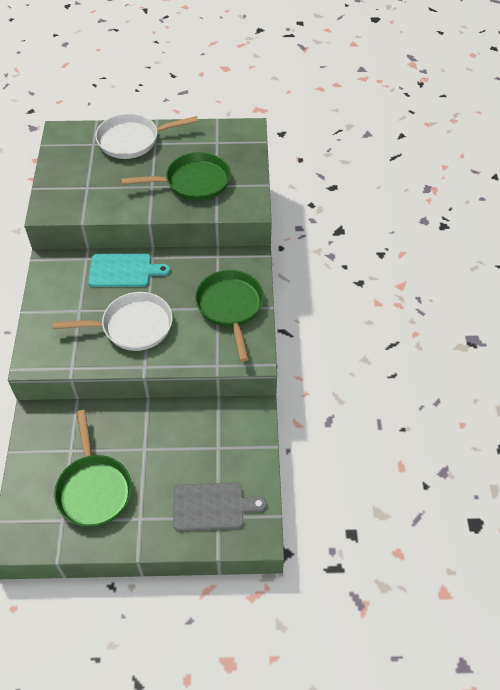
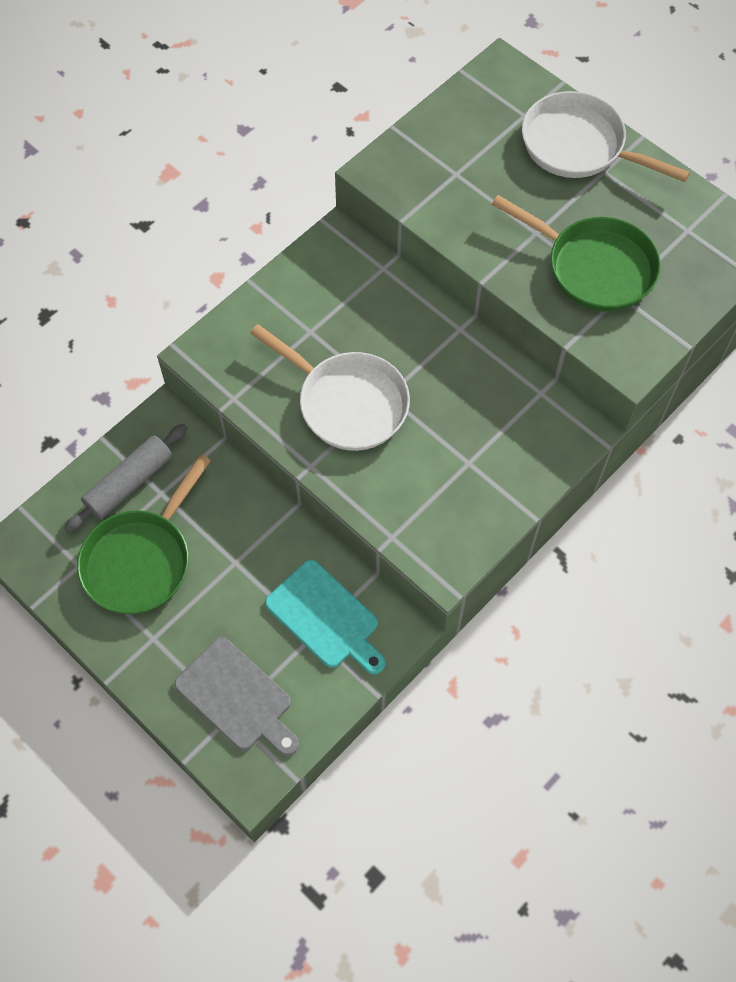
camera: 45 degrees right, 10 degrees up
(48, 459) = (129, 483): none -> grey rolling pin
(123, 271) = (409, 320): turquoise cutting board -> turquoise cutting board (325, 617)
(230, 307) = (485, 475): green pan -> none

